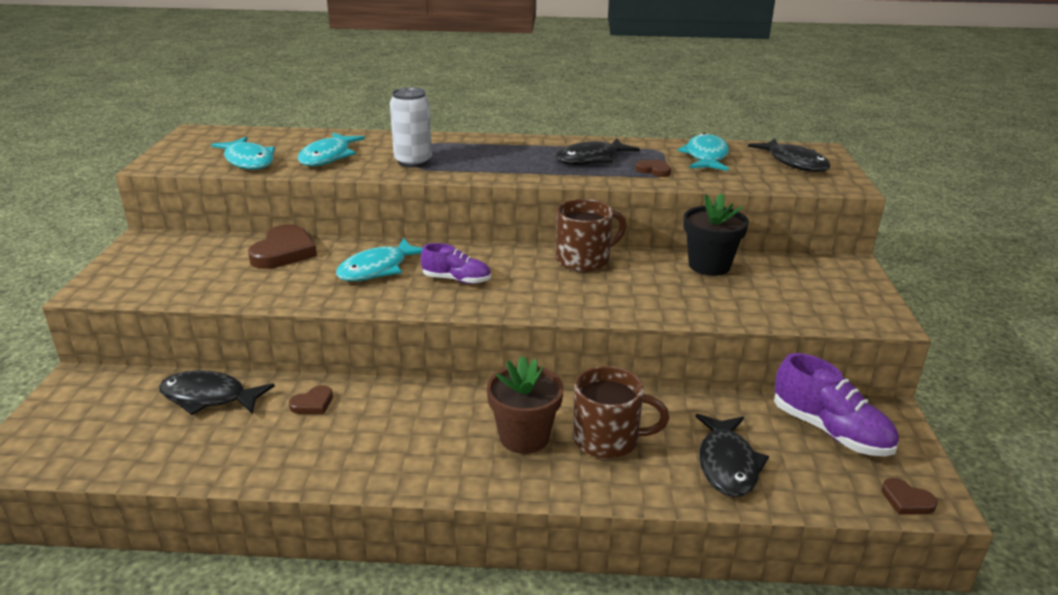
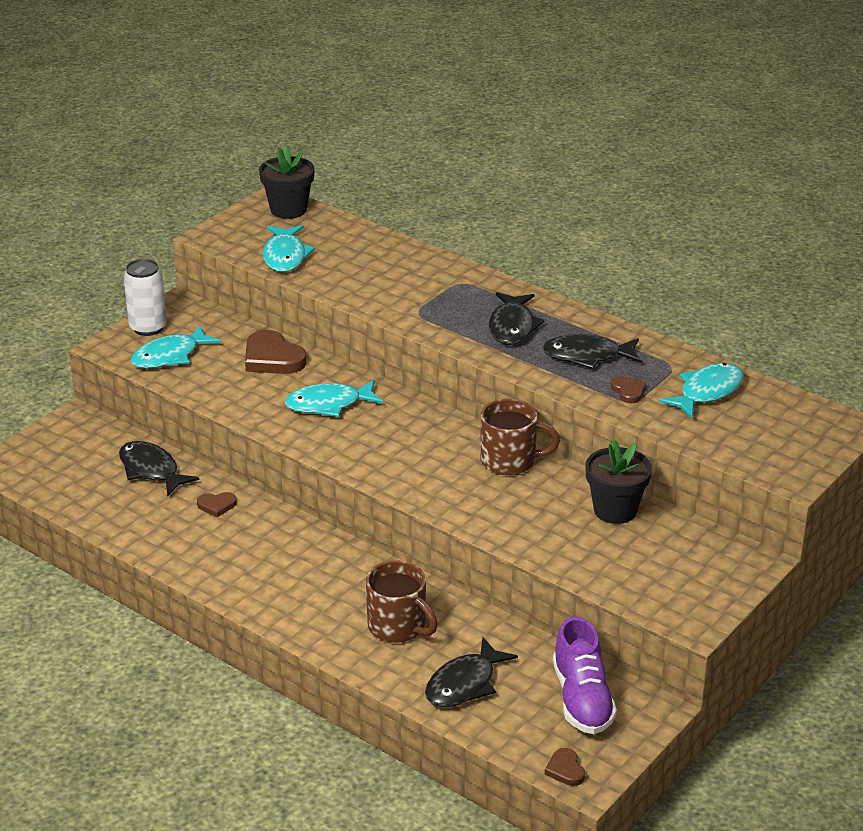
camera: 35 degrees right, 5 degrees up
(217, 134) = (288, 209): none -> black flower pot
(283, 252) = (272, 358): brown heart -> brown heart turned 90 degrees clockwise
(328, 157) = (354, 272): turquoise fish -> turquoise fish (170, 356)
(413, 162) = (420, 304): white can -> white can (148, 328)
(457, 280) = (380, 440): purple shoe -> none
(524, 437) = (339, 597): brown flower pot -> none
(794, 163) = (788, 431): black fish -> black fish (512, 326)

